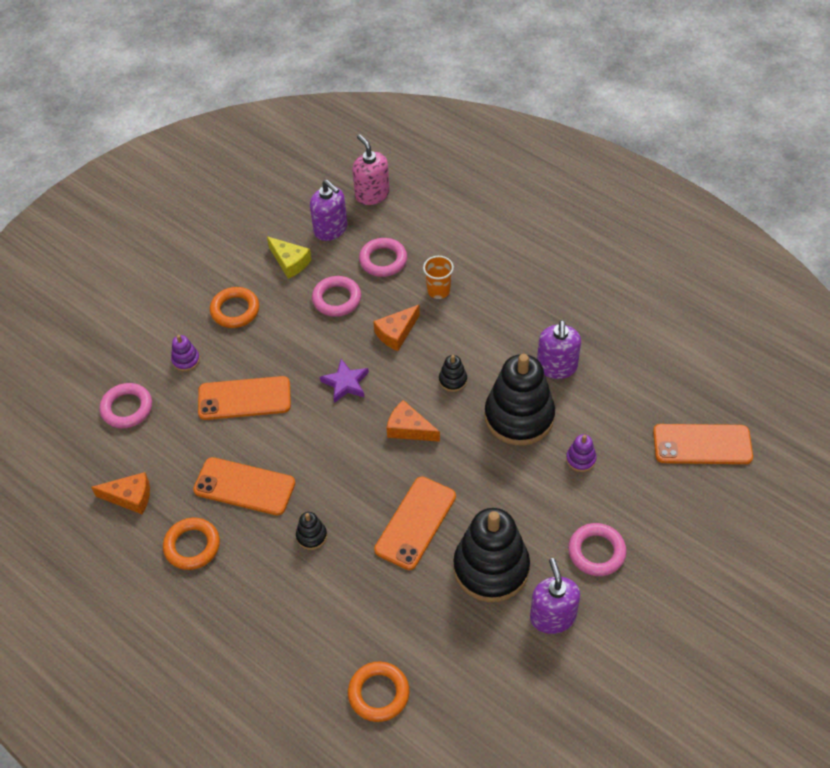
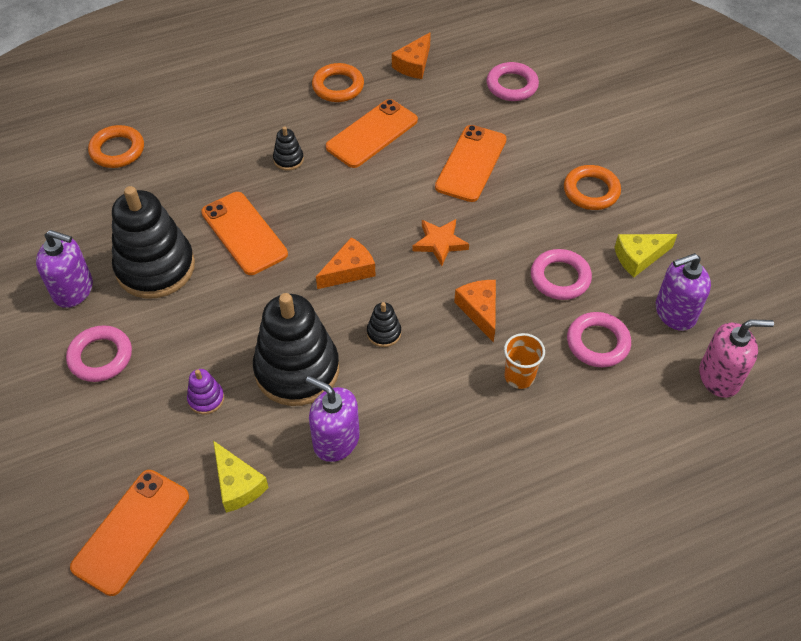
camera: 115 degrees right, 0 degrees up
(186, 360) = (545, 137): purple stacking toy -> none
(345, 383) = (440, 243): purple star -> orange star
(627, 404) = (237, 484): none -> yellow cheese

